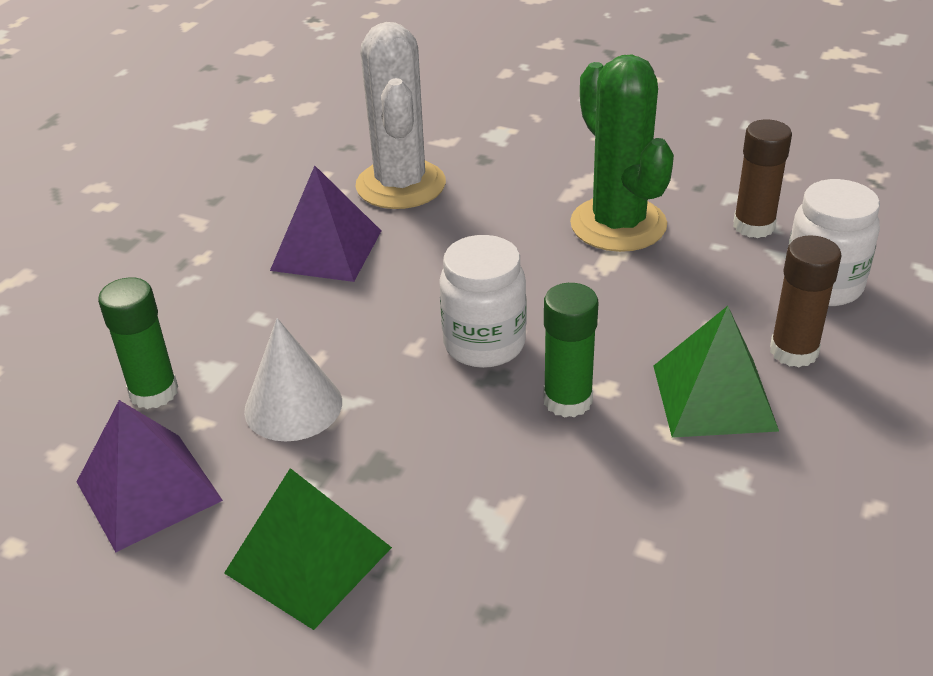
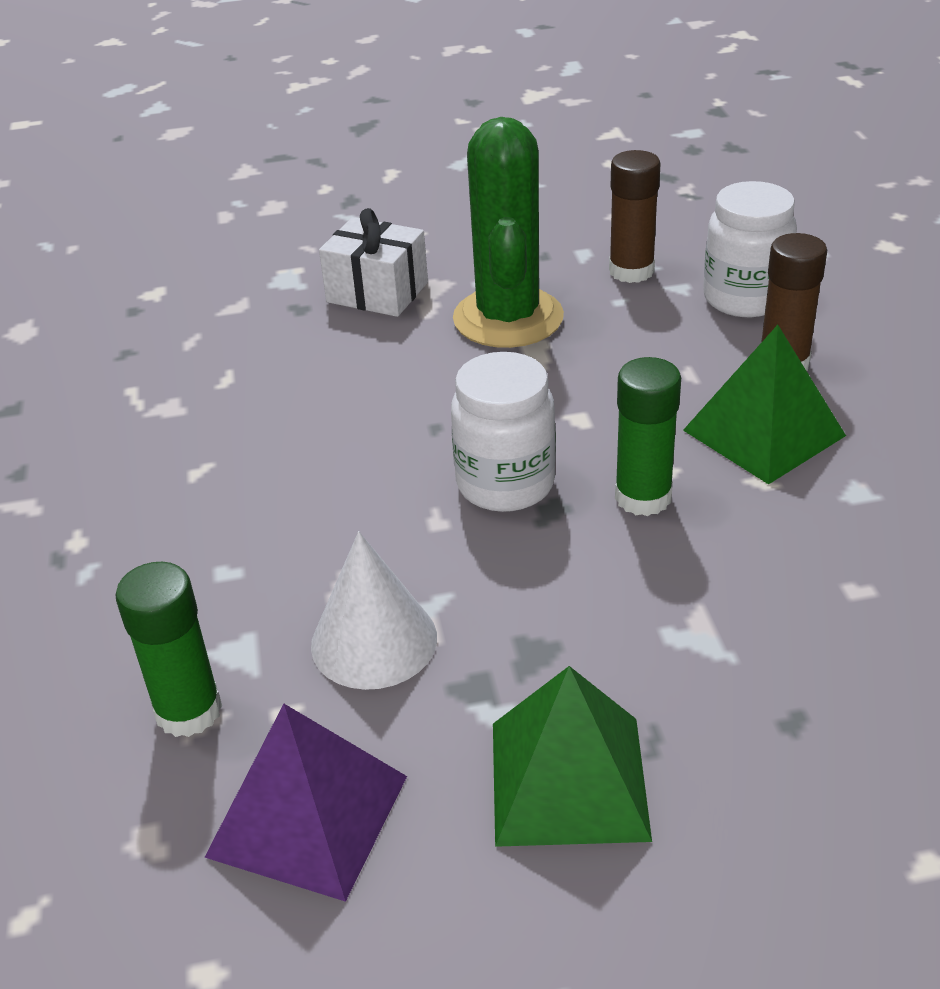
camera: 35 degrees left, 0 degrees up
(327, 250) = (226, 468): purple pyramid -> none
(400, 185) = (235, 368): white cactus -> none
(547, 168) = (377, 292): none -> white gift
(618, 224) = (508, 318): green cactus -> green cactus turned 60 degrees clockwise

